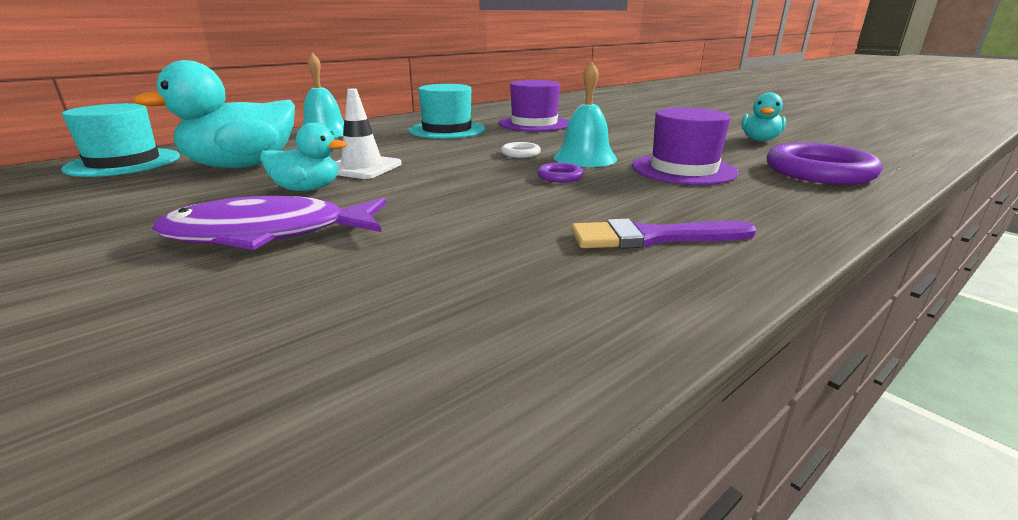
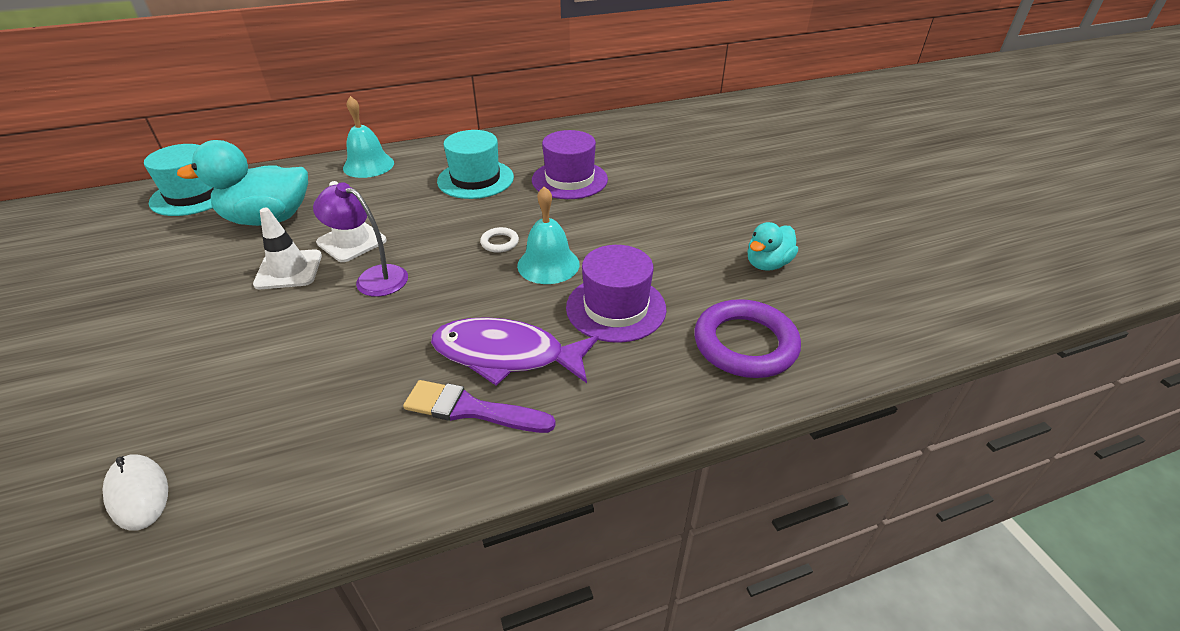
camera: 20 degrees right, 15 degrees up
(268, 234) = (225, 330): purple fish -> purple fish (506, 355)
(279, 392) = (138, 493): none -> white mouse
(307, 189) = (289, 270): turquoise duck -> white traffic cone
(417, 182) = (373, 278): none -> purple lamp
(560, 176) = (493, 294): purple ring -> none

